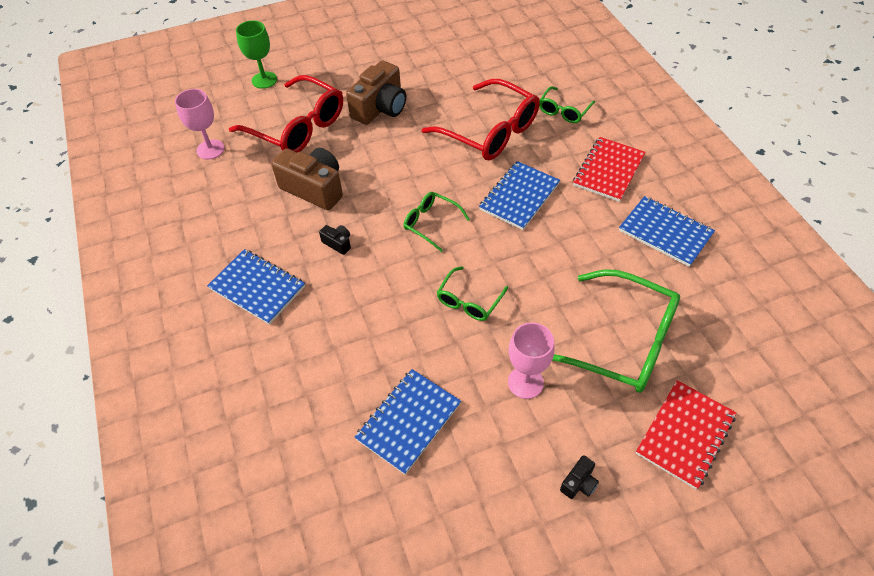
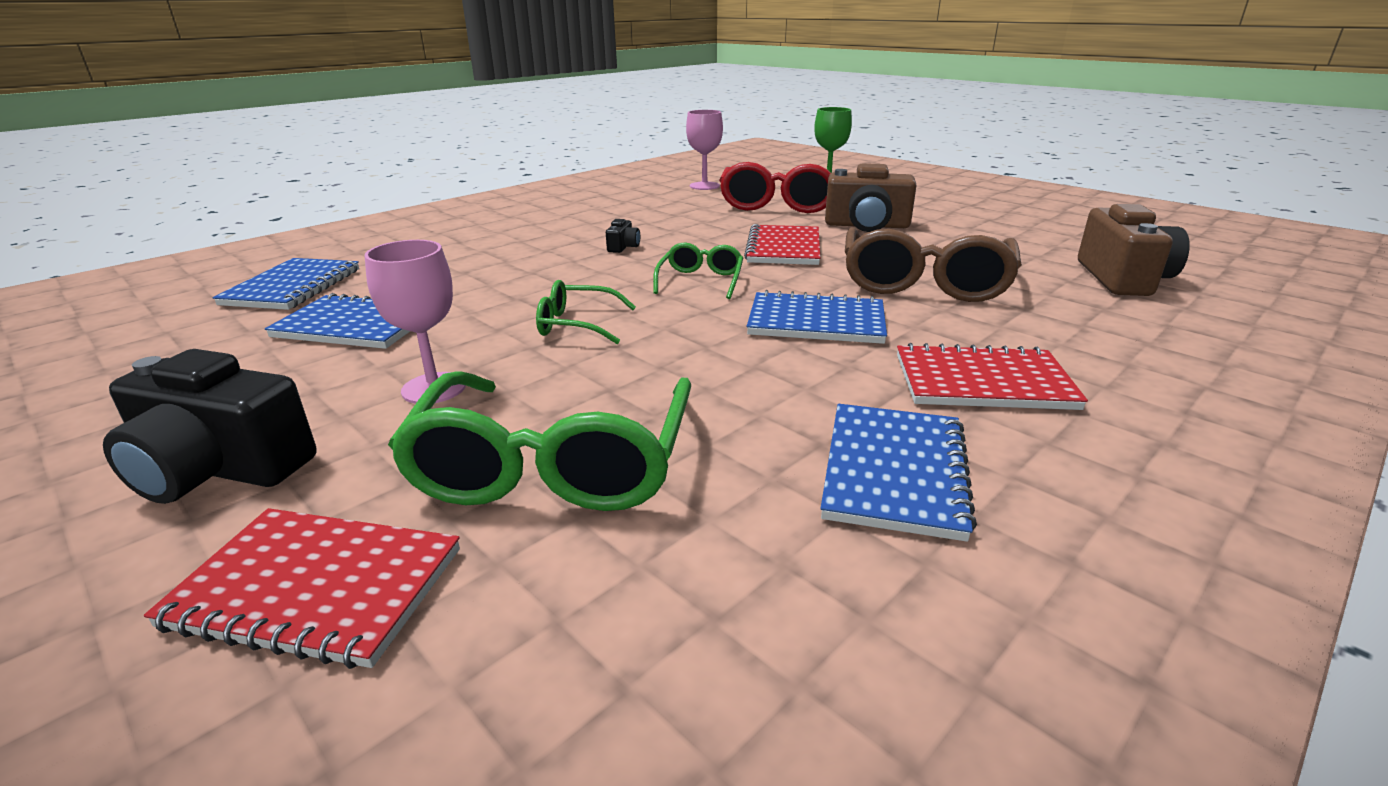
camera: 65 degrees right, 25 degrees down
(257, 288) = (535, 231): blue notebook -> blue notebook (293, 287)
(314, 188) = (696, 224): brown camera -> brown camera (1122, 278)
(397, 164) = (783, 248): none -> red notebook
(490, 131) = (924, 282): red glasses -> brown glasses
(564, 111) = (1065, 321): green glasses -> none
(579, 483) = (219, 469): black camera -> black camera, size x2.28

